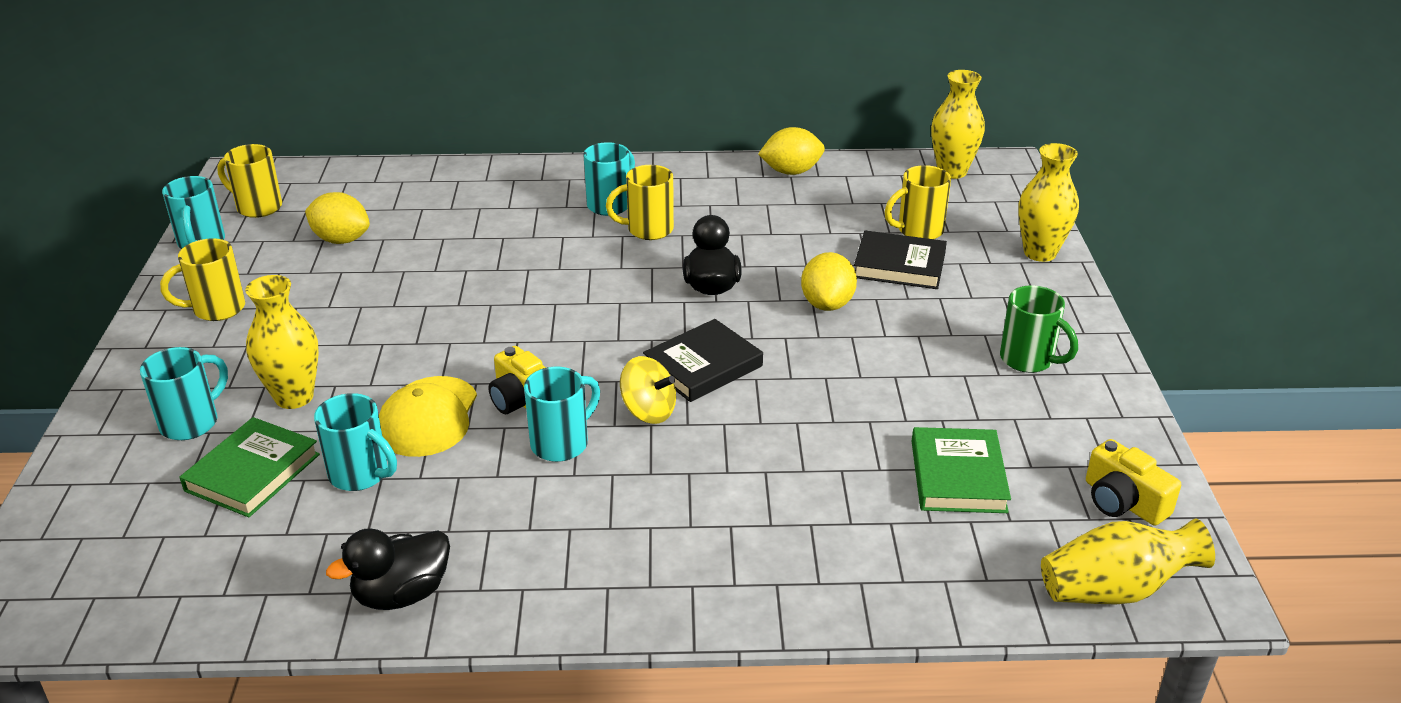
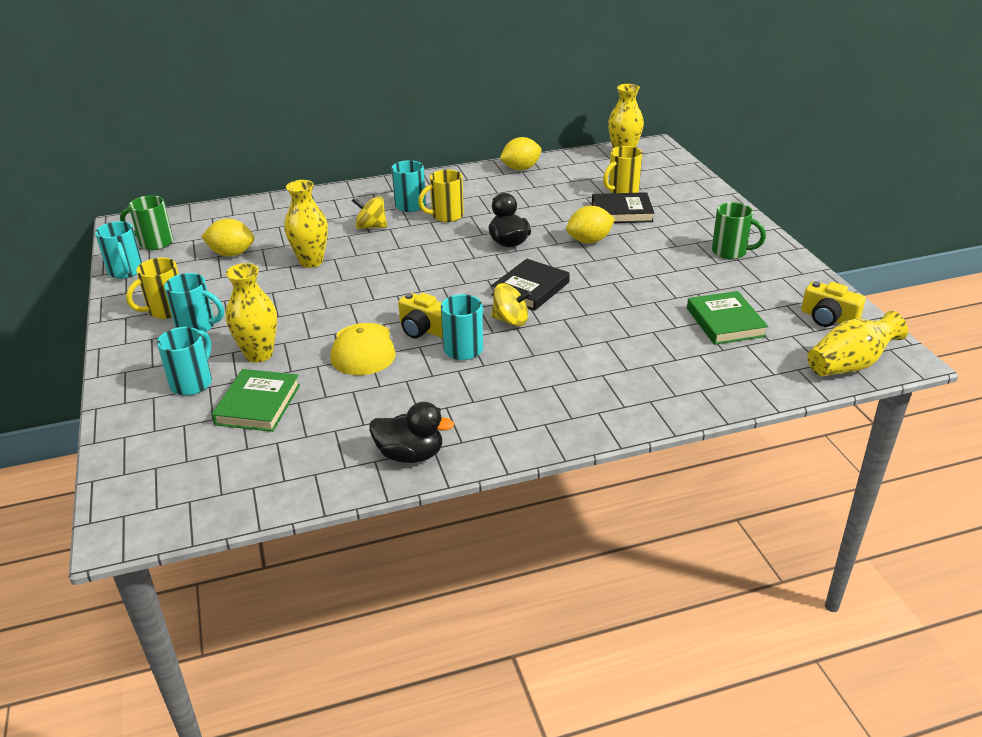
camera: 15 degrees left, 0 degrees up
(257, 207) = (155, 243): yellow mug -> green mug
(361, 475) = (337, 392): turquoise mug -> turquoise mug (197, 327)
(402, 594) = (410, 455): black duck -> black duck turned 120 degrees counterclockwise
(539, 230) = (371, 227): none -> yellow spinning top
(827, 304) = (589, 241): yellow lemon -> yellow lemon turned 75 degrees clockwise
(1040, 253) = (703, 192): yellow vase -> yellow vase (311, 261)

